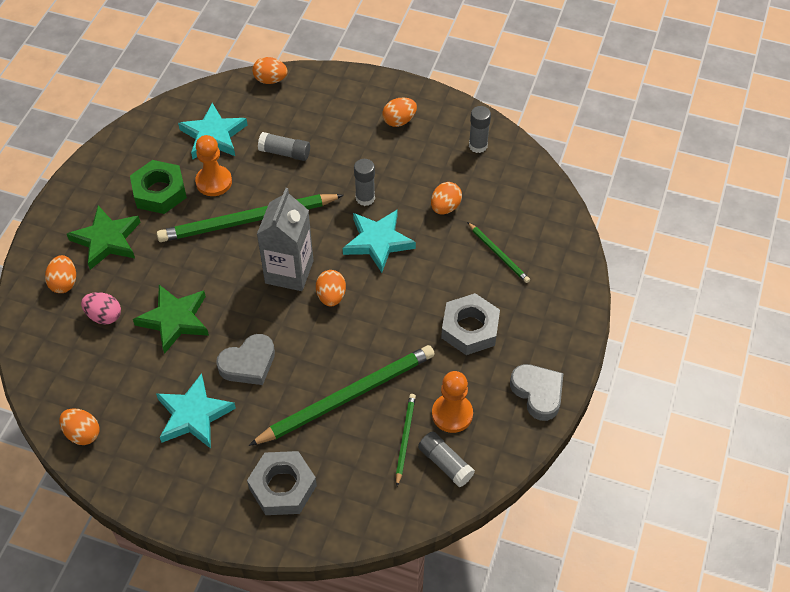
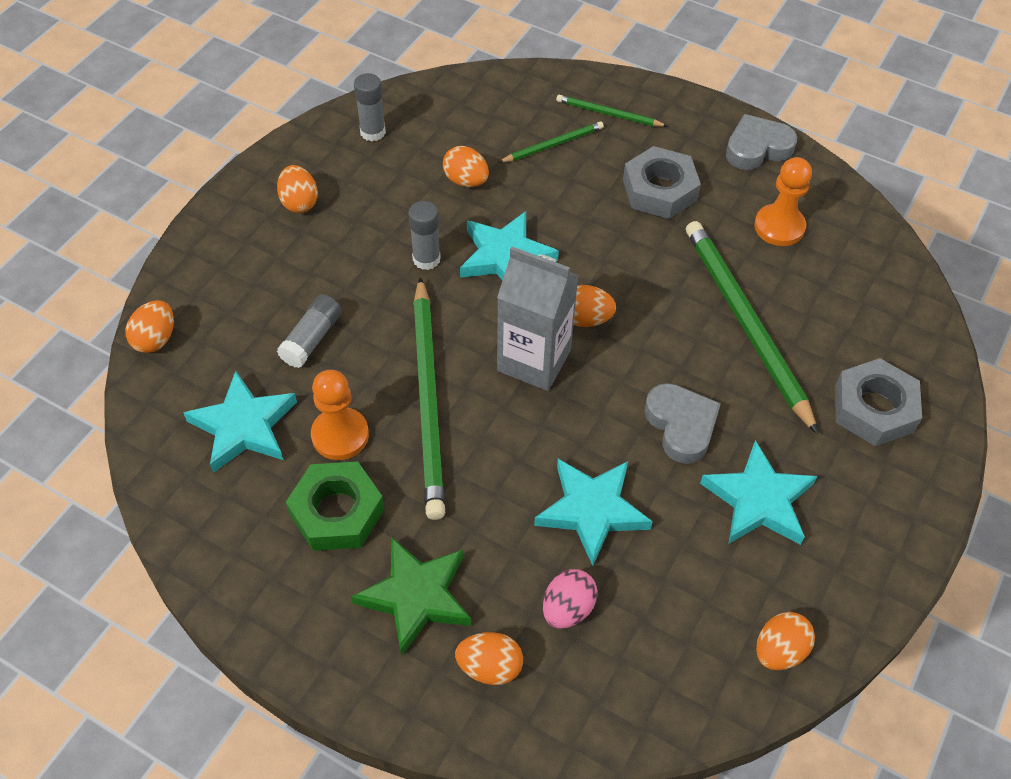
camera: 80 degrees left, 0 degrees up
(174, 320) = (592, 510): green star -> turquoise star
(405, 438) = (810, 276): green pencil -> green pencil (608, 114)
(445, 463) = (845, 244): grey glue stick -> none

